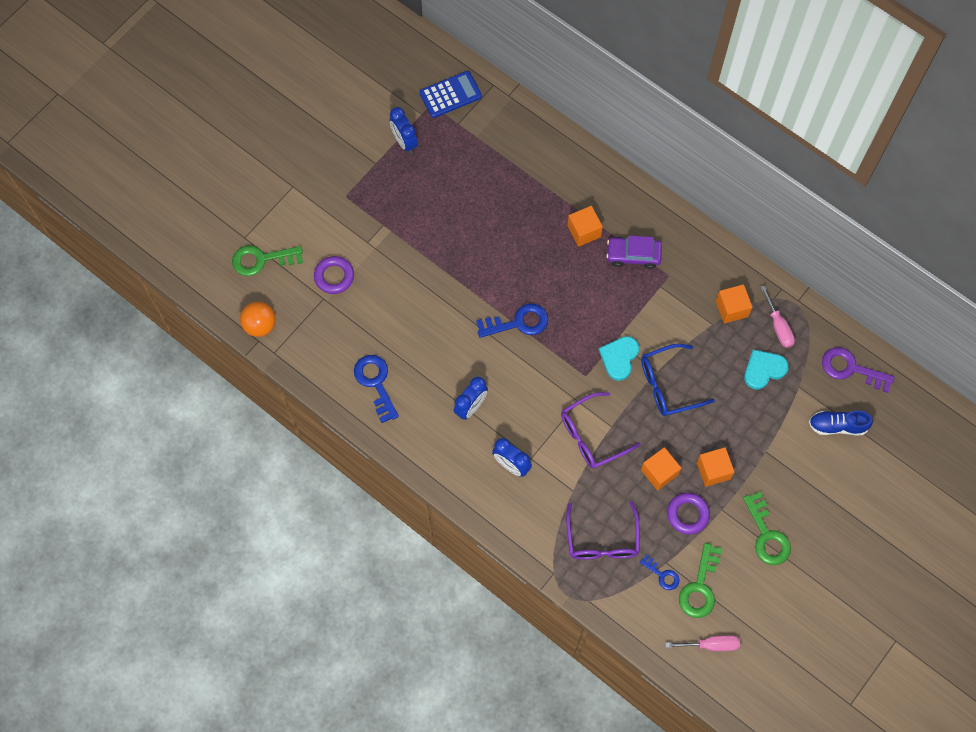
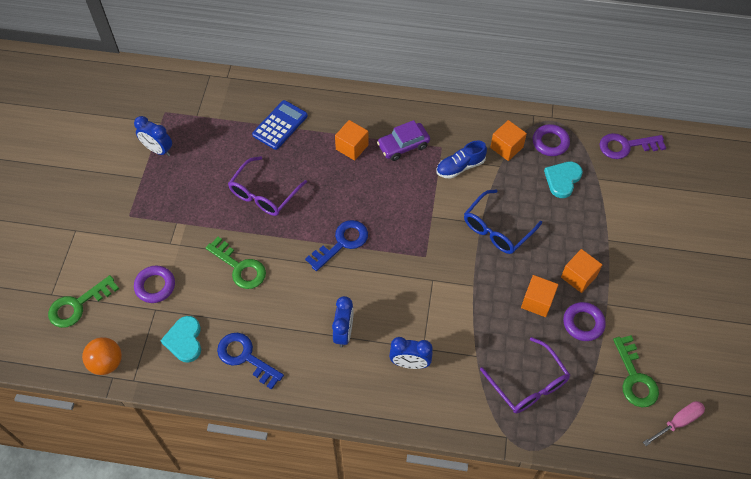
camera: 30 degrees left, 10 degrees down
(450, 95) = (177, 98): blue calculator -> blue calculator (280, 125)
(591, 436) = (462, 302): purple glasses -> purple glasses (264, 194)
(619, 358) = (443, 228): turquoise heart -> turquoise heart (184, 340)
(662, 575) = (597, 385): blue key -> none
(767, 535) = (656, 305): green key -> green key (239, 267)
(778, 326) = (550, 142): pink screwdriver -> purple ring
(837, 426) = (647, 192): blue shoe -> blue shoe (460, 167)

